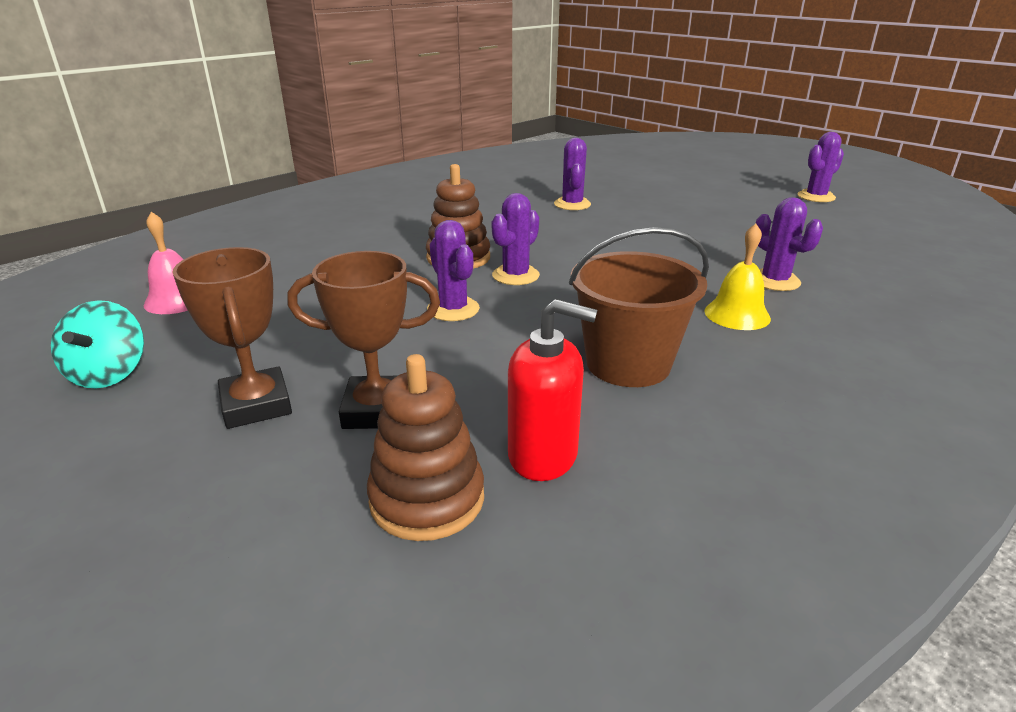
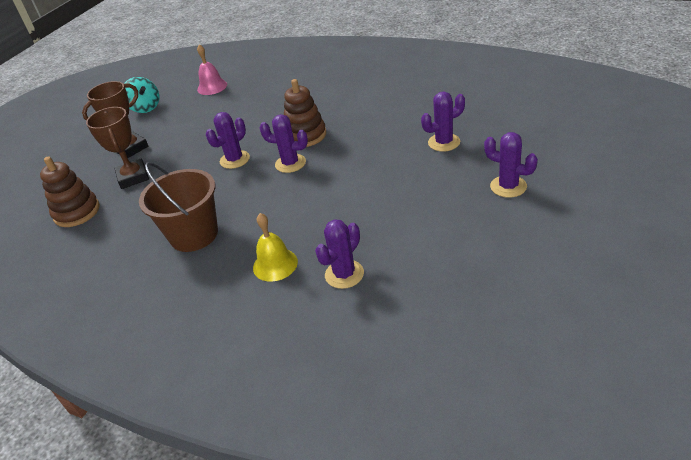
camera: 75 degrees right, 10 degrees up
(109, 374) = (145, 108): turquoise spinning top -> turquoise spinning top turned 105 degrees counterclockwise
(543, 455) = (108, 231): red soap dispenser -> none
(816, 197) = (610, 275): purple cactus -> purple cactus (508, 186)

